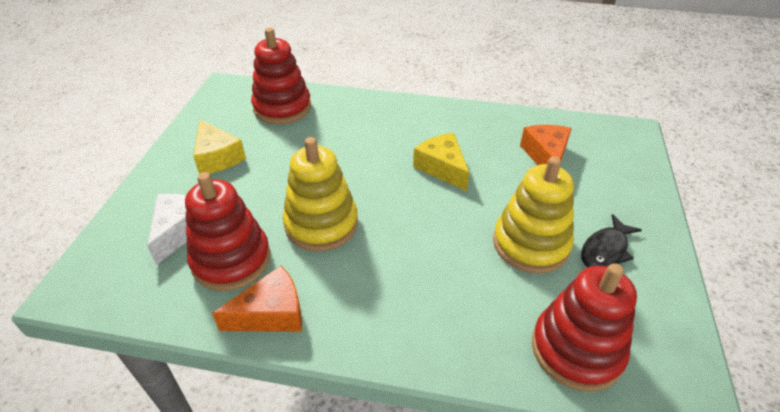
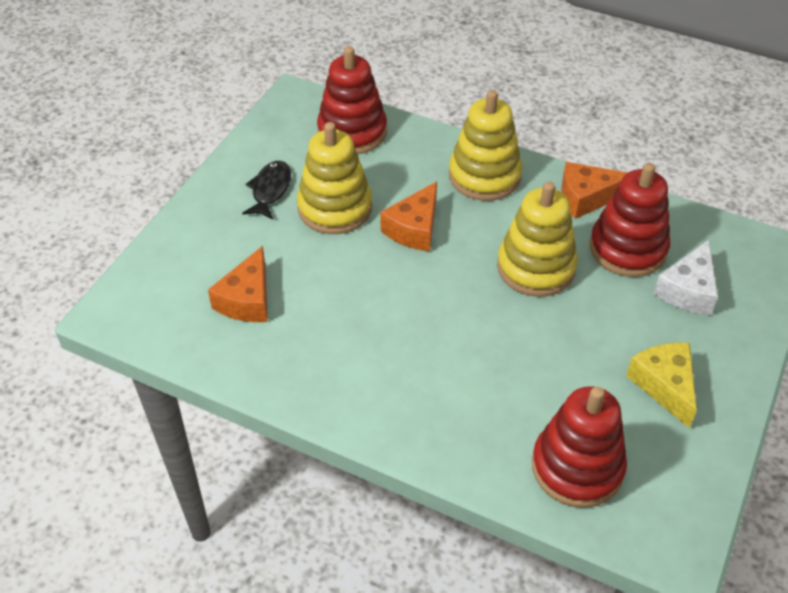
camera: 165 degrees left, 5 degrees up
(393, 317) = (484, 176): none -> yellow stacking toy
(442, 168) = (380, 309): yellow cheese -> none
(445, 239) = (414, 228): none -> orange cheese
(605, 250) = (270, 190): black fish -> black fish turned 45 degrees counterclockwise

